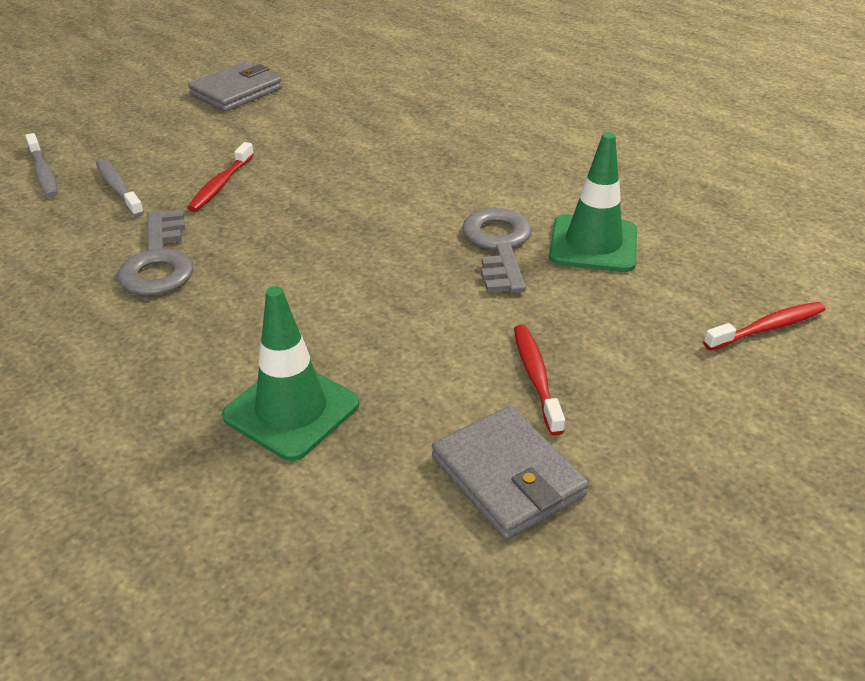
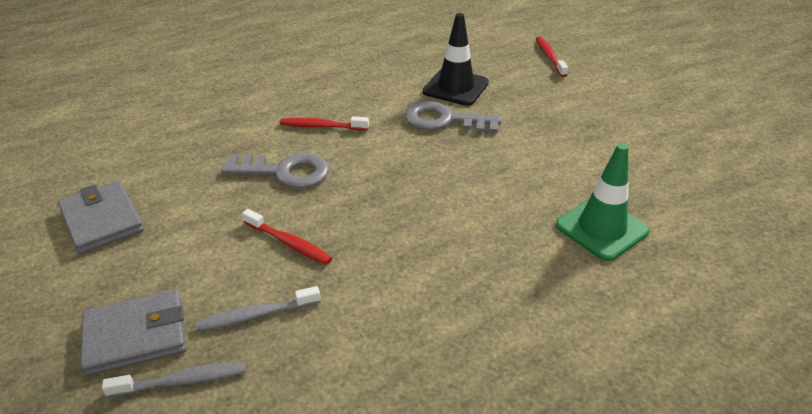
camera: 75 degrees left, 0 degrees up
(159, 261) = (402, 288): grey key -> grey key (285, 172)
(507, 476) = (659, 156): grey wallet -> grey wallet (136, 336)
(536, 377) = (580, 132): red toothbrush -> red toothbrush (321, 126)
(593, 244) = (455, 87): green traffic cone -> black traffic cone

